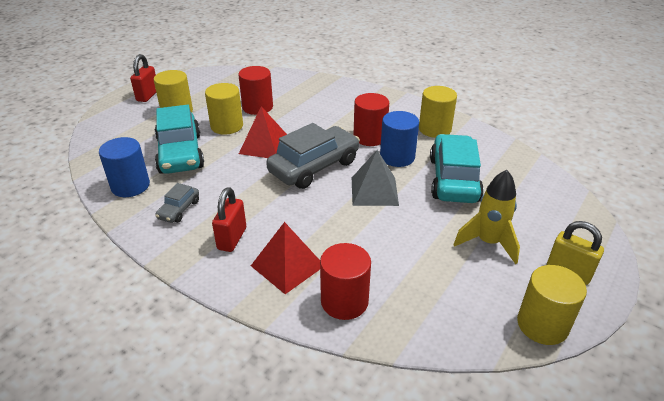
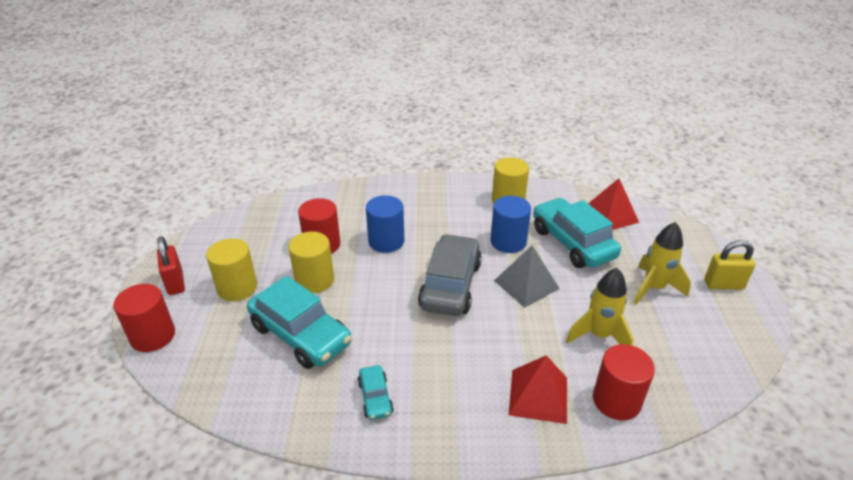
camera: 35 degrees left, 0 degrees up
(130, 186) = (290, 400): blue cylinder -> blue cylinder (386, 241)
(179, 210) = (375, 398): grey car -> turquoise car
(232, 238) = (462, 398): red padlock -> none
(264, 145) = (378, 284): red pyramid -> red pyramid (610, 215)
(370, 137) = (464, 232): red cylinder -> red cylinder (153, 336)
(390, 252) = (599, 335): none -> yellow rocket
(542, 325) = (752, 337): yellow cylinder -> none

